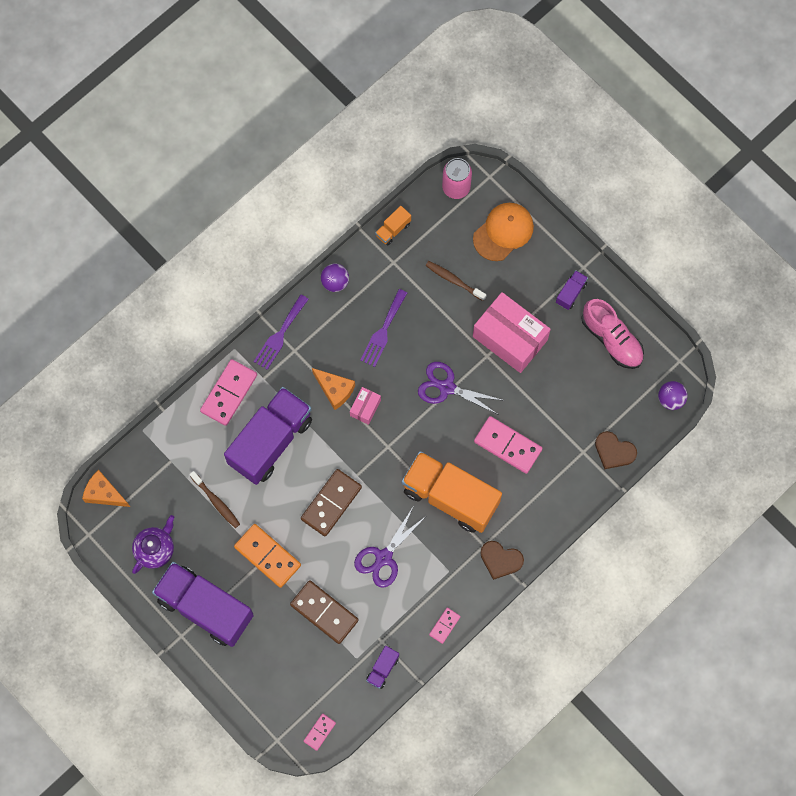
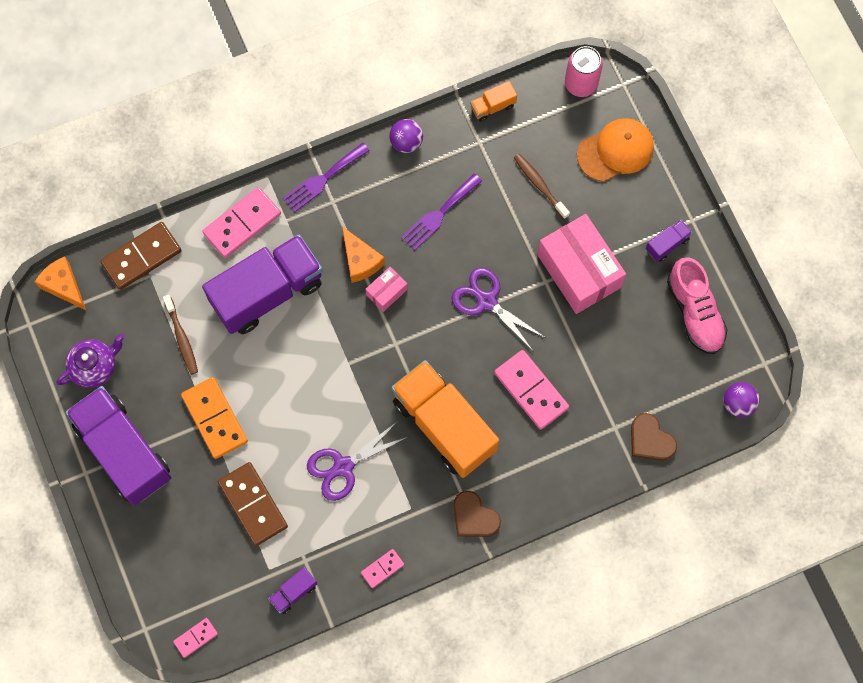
camera: 20 degrees right, 0 degrees up
(331, 503) = (308, 384): brown domino -> brown domino (141, 257)

